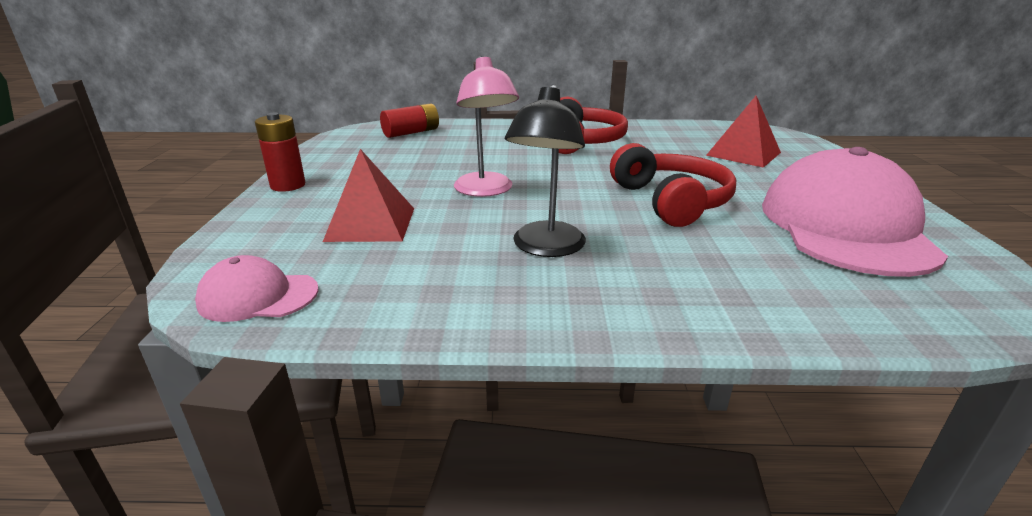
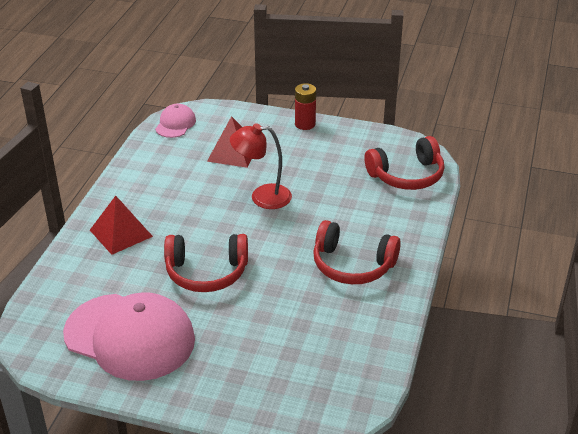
camera: 105 degrees right, 10 degrees up
(411, 132) = (407, 175): red battery -> red headphones
(486, 190) = (262, 197): pink lamp -> red lamp
(546, 248) = (173, 206): black lamp -> none
(743, 154) = (283, 356): red pyramid -> red pyramid (121, 233)

